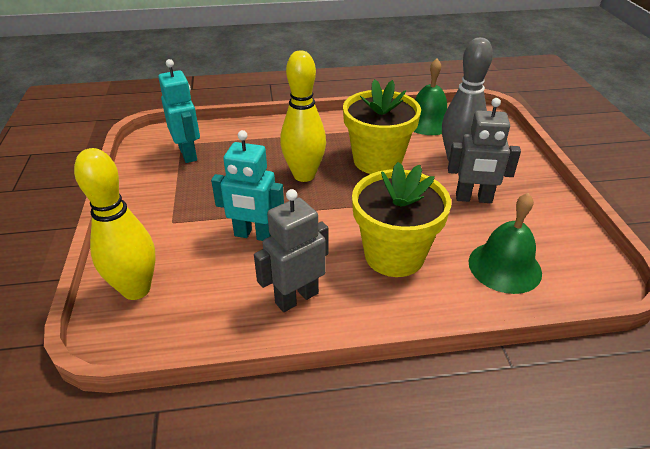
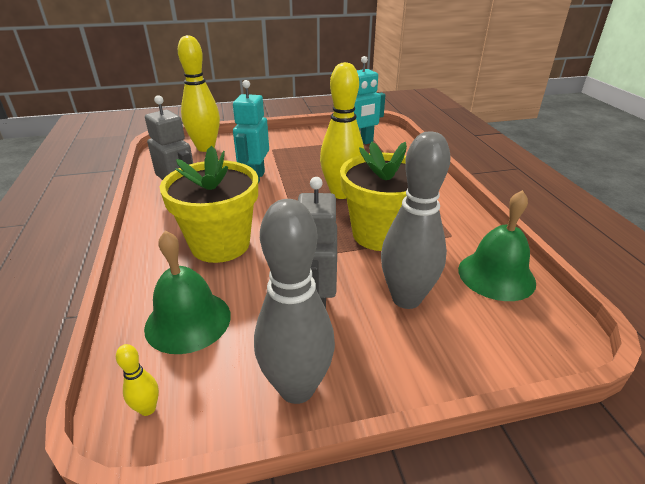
camera: 85 degrees right, 5 degrees down
(550, 210) = (297, 388): none -> grey bowling pin
(593, 277) = (148, 409): none -> yellow bowling pin

